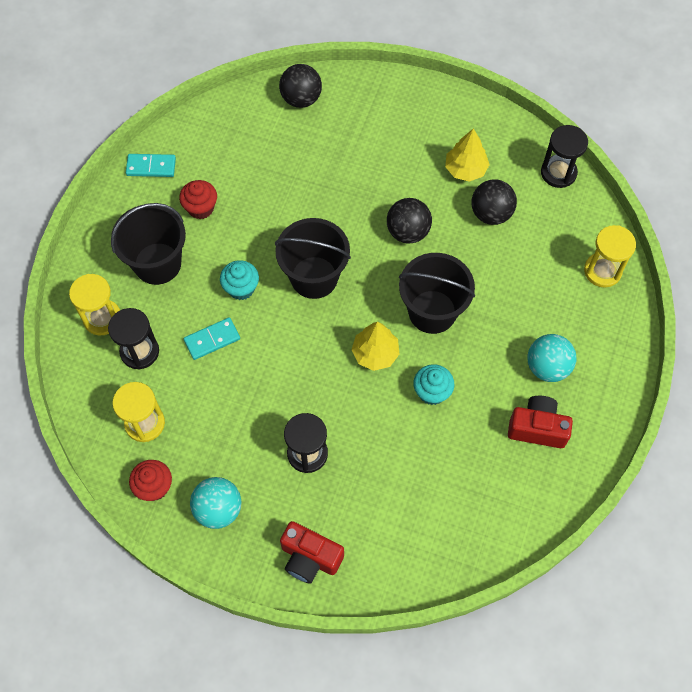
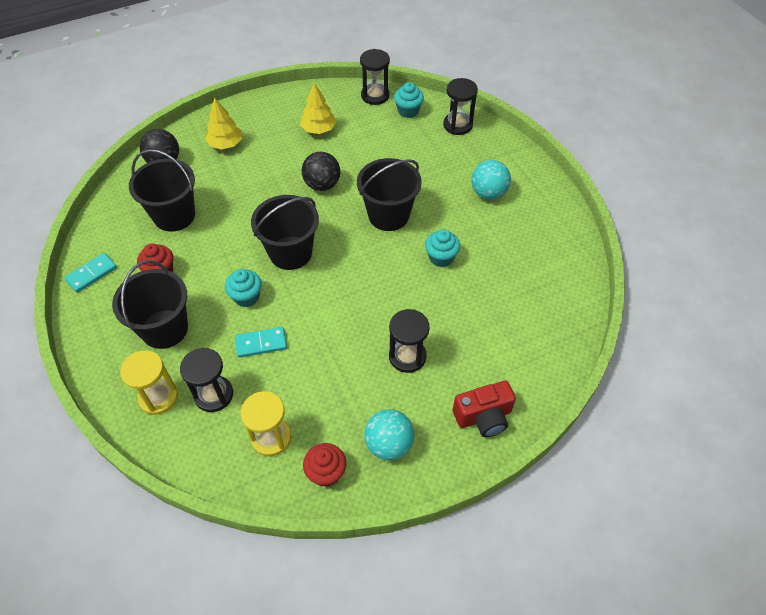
camera: 45 degrees left, 10 degrees down
(212, 340) = (261, 343): turquoise domino -> turquoise domino turned 60 degrees clockwise
(259, 162) = (174, 216): none -> black bucket
(375, 353) = (381, 264): yellow tree -> yellow tree (226, 144)
(491, 213) = (361, 141): black ball -> none
(537, 428) = (522, 228): red camera -> none
(571, 216) = (408, 111): none -> turquoise cupcake
(602, 271) = (457, 125): yellow hourglass -> black hourglass

